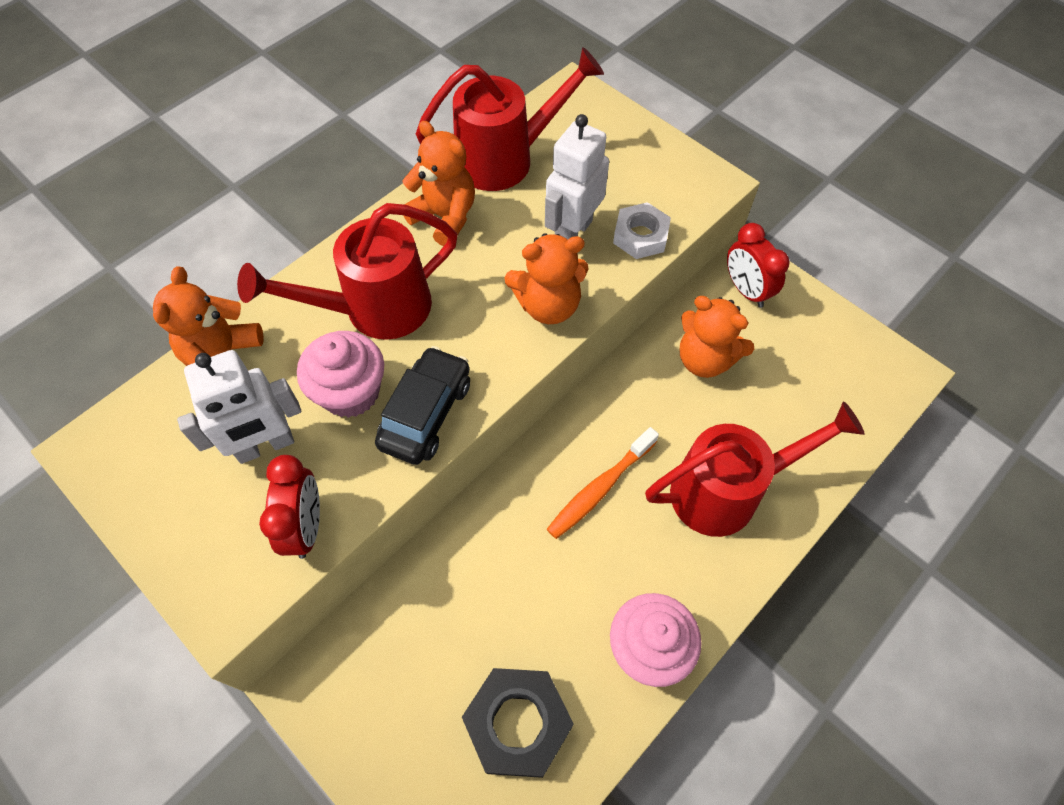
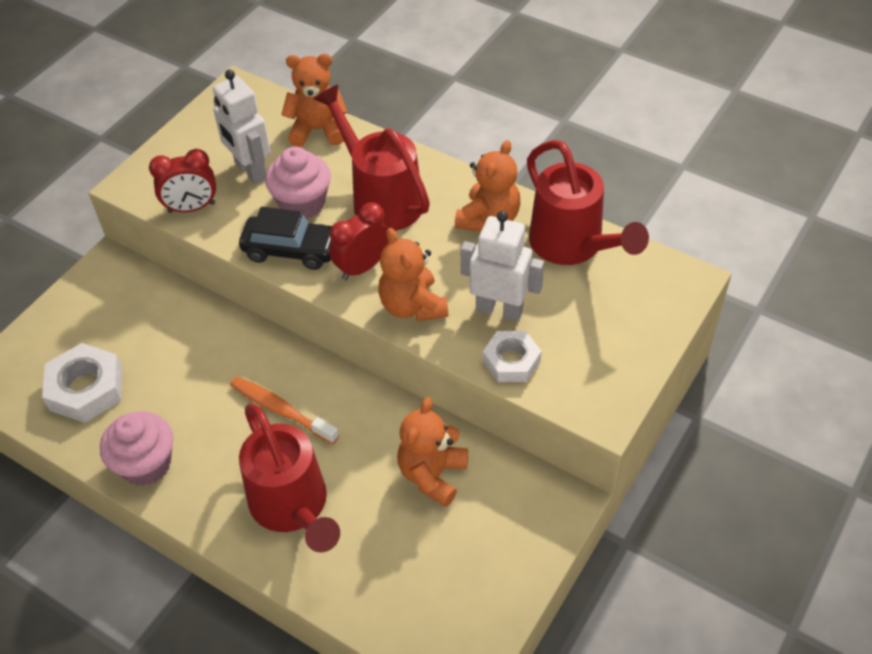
camera: 80 degrees right, 10 degrees down
(518, 723) = (86, 389): black nut -> white nut
(746, 290) = (527, 503): red clock -> red clock (362, 267)

